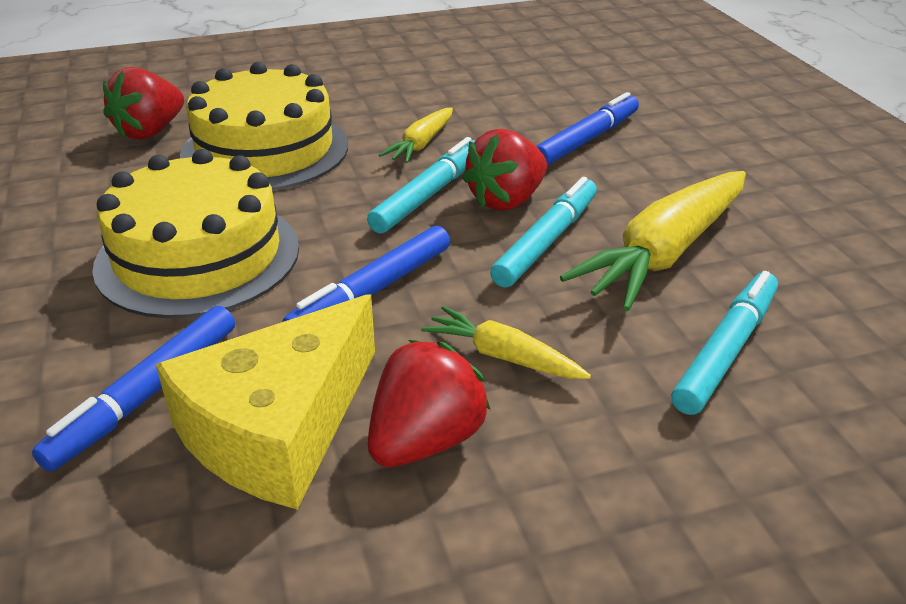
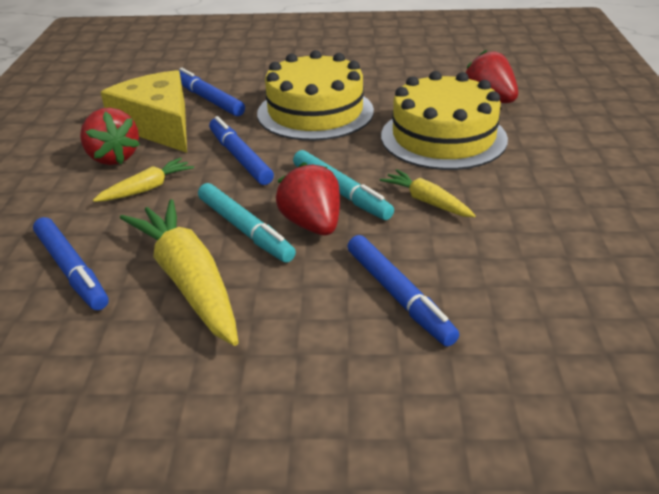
camera: 110 degrees right, 0 degrees up
(725, 350) = (72, 270): turquoise marker -> blue marker

